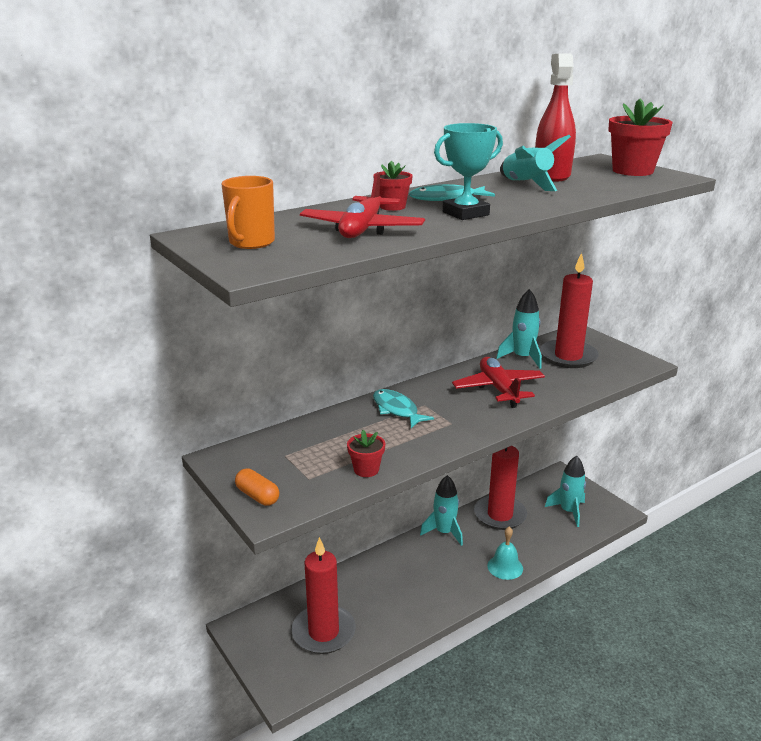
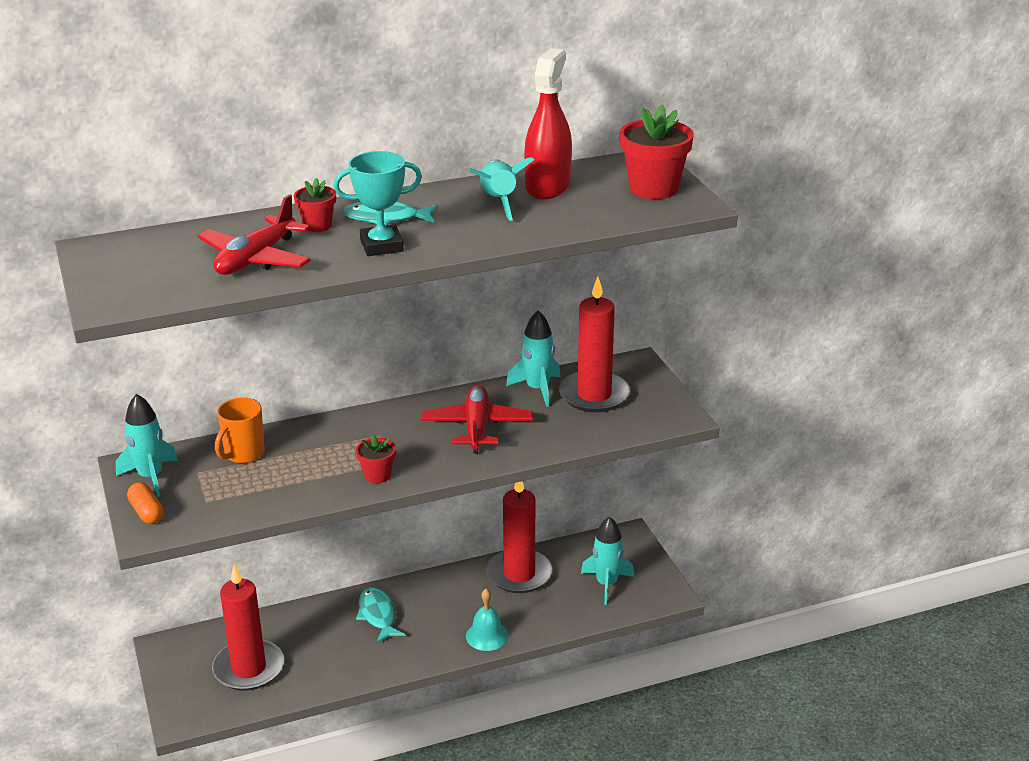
camera: 15 degrees right, 5 degrees up
(251, 243) = (136, 267): orange mug -> orange mug (243, 454)
(366, 470) = (268, 501): red flower pot -> red flower pot (377, 475)
(397, 410) = (345, 436): turquoise fish -> turquoise fish (378, 615)
(444, 532) = (440, 583): turquoise rocket -> turquoise rocket (150, 477)

